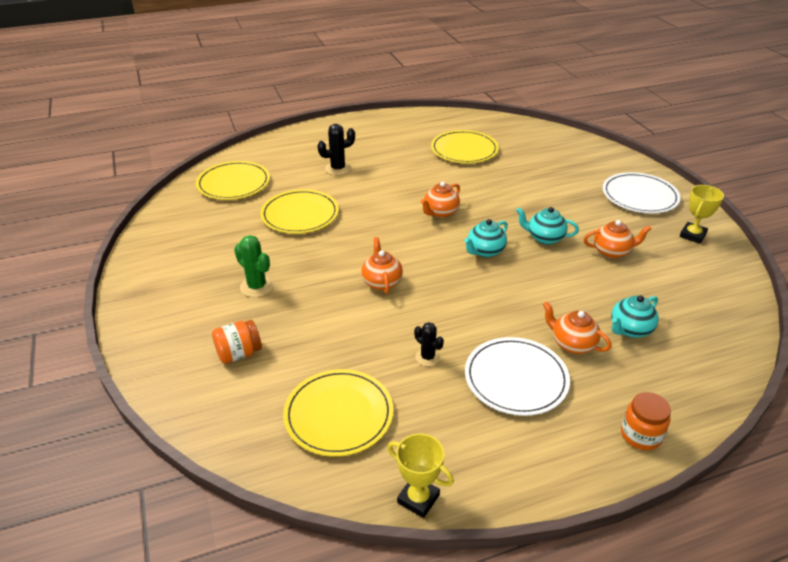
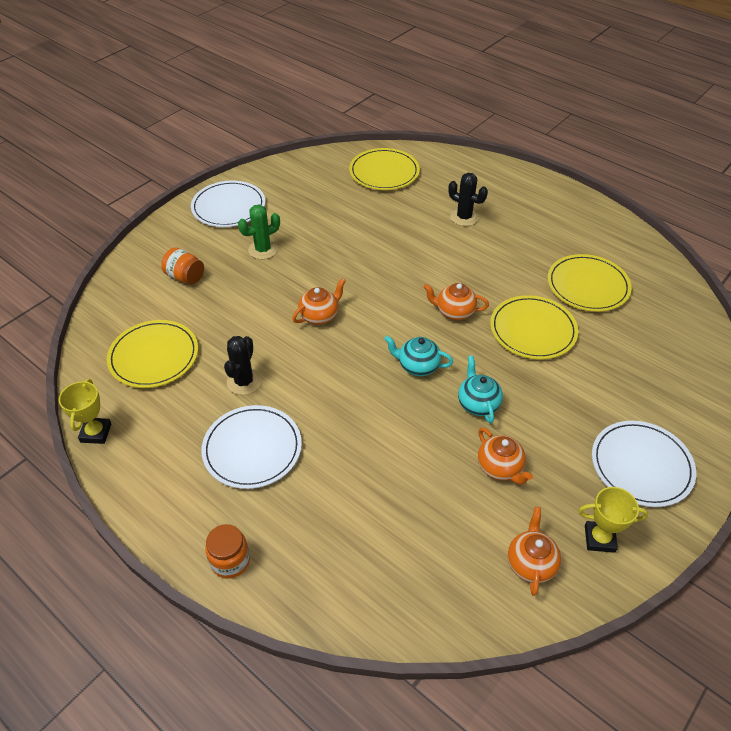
camera: 60 degrees right, 10 degrees up
(164, 288) = (228, 207): none -> white plate
(257, 286) = (263, 250): green cactus -> green cactus turned 45 degrees clockwise
(300, 214) = (373, 228): yellow plate -> yellow plate (533, 330)
(427, 357) = (244, 382): black cactus -> black cactus, size x1.51
(572, 344) = (323, 476): orange teapot -> orange teapot (530, 563)
(630, 329) = (375, 517): turquoise teapot -> none

